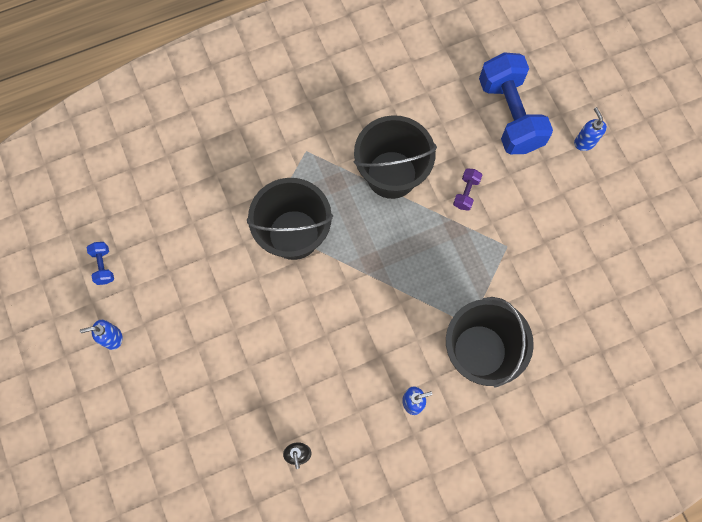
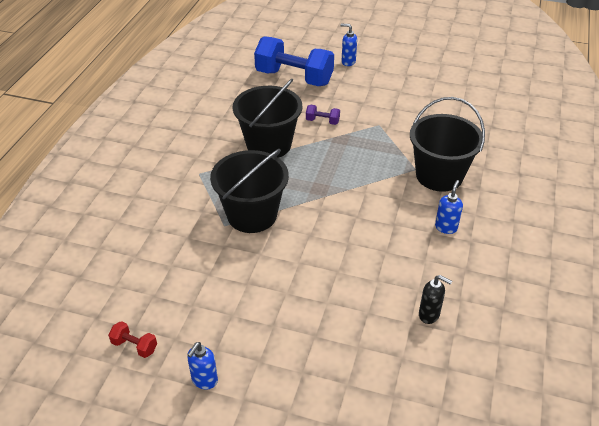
camera: 50 degrees left, 30 degrees down
(103, 266) = (134, 346): blue dumbbell -> red dumbbell
(466, 193) = (322, 121): purple dumbbell -> purple dumbbell turned 45 degrees counterclockwise

